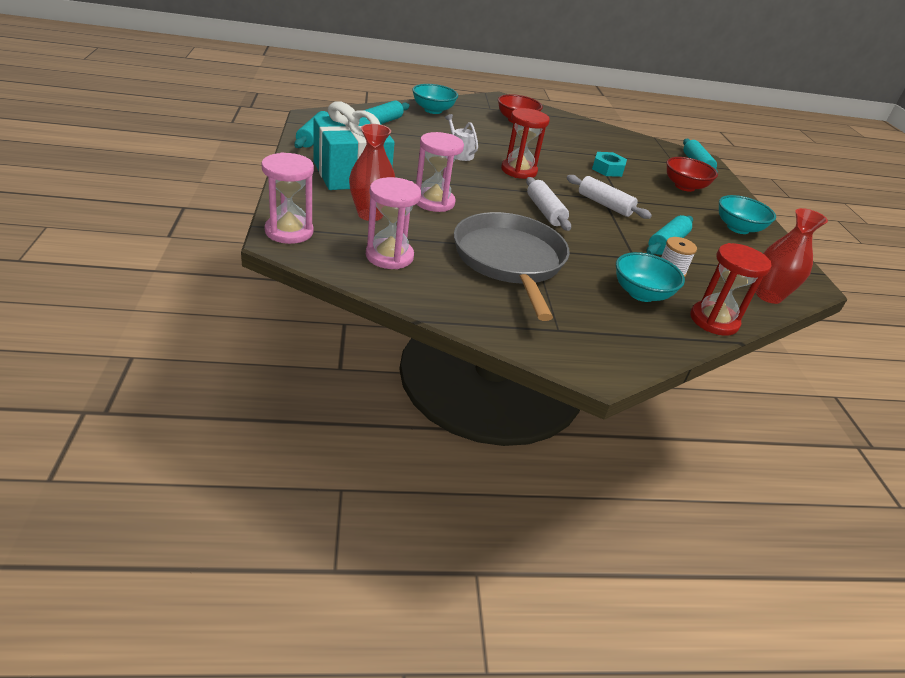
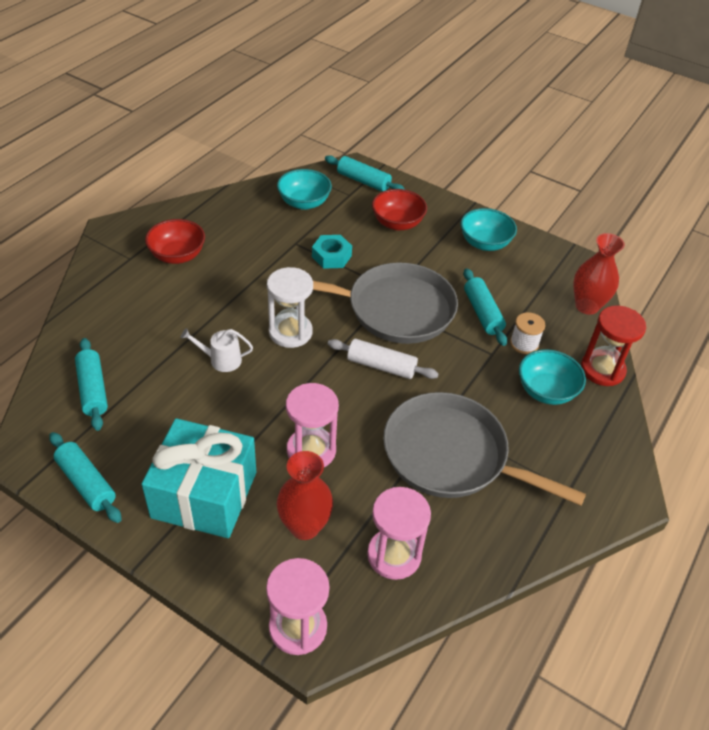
camera: 50 degrees left, 10 degrees up
(433, 110) = (96, 316): turquoise bowl -> turquoise bowl (304, 203)
(519, 171) = (290, 332): red hourglass -> white hourglass
(604, 204) = (395, 309): white rolling pin -> grey pan

